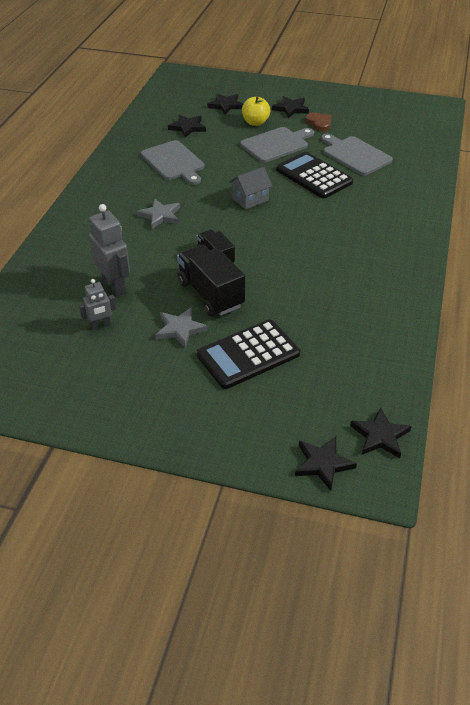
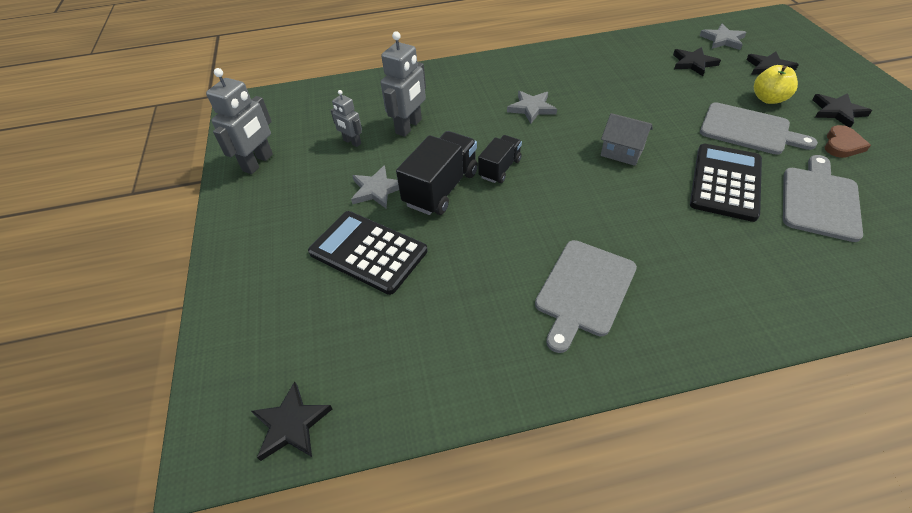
camera: 65 degrees right, 5 degrees up
(68, 395) = (258, 163): none -> grey robot
(173, 162) = (624, 80): grey cutting board -> grey cutting board (584, 290)
(175, 104) = (722, 40): none -> grey star
(323, 464) = (229, 380): black star -> none

